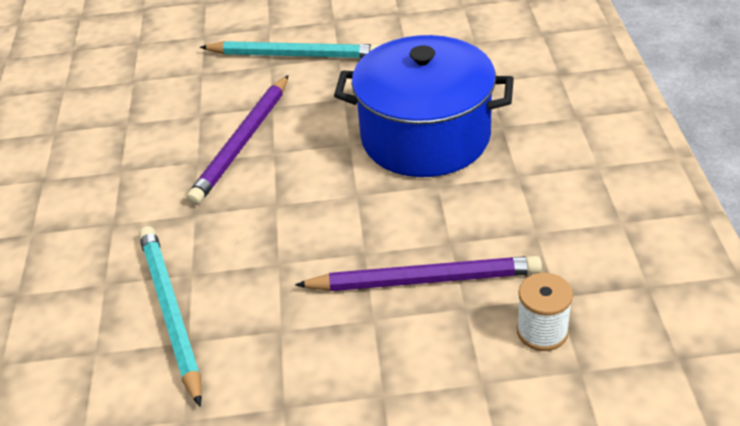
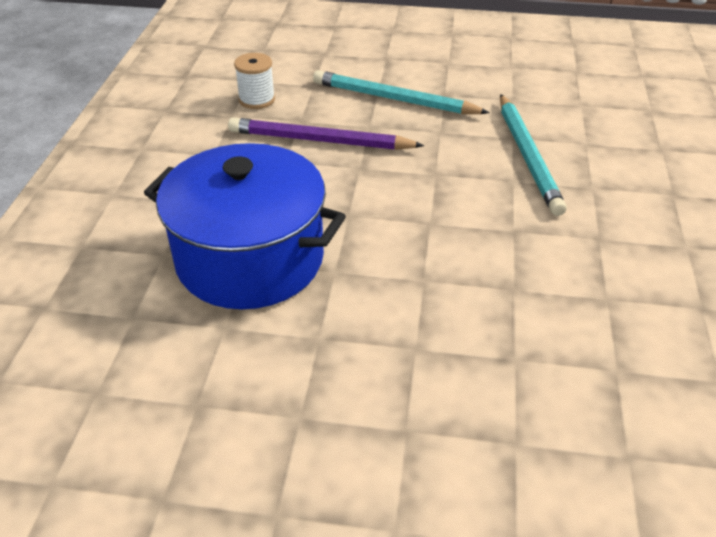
camera: 170 degrees left, 0 degrees up
(242, 143) = (458, 301): purple pencil -> none
(295, 55) = (363, 440): turquoise pencil -> turquoise pencil (394, 99)

